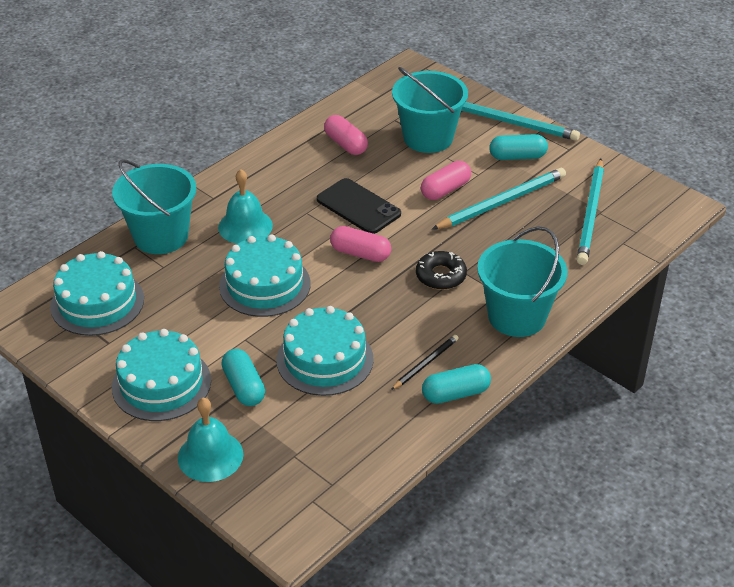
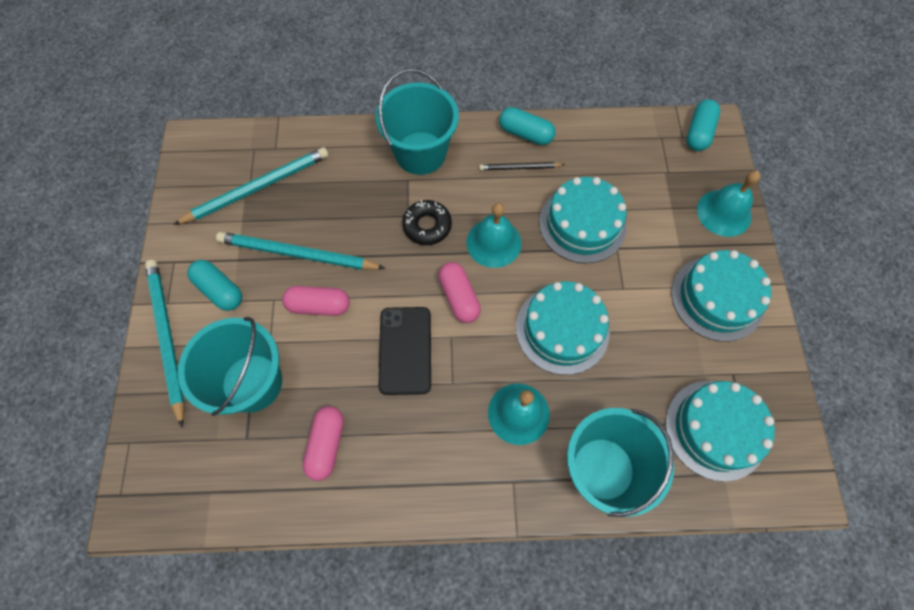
camera: 135 degrees left, 25 degrees up
(244, 387) = (659, 247): turquoise capsule -> turquoise capsule (698, 133)
(378, 300) = (493, 242): none -> turquoise bell

